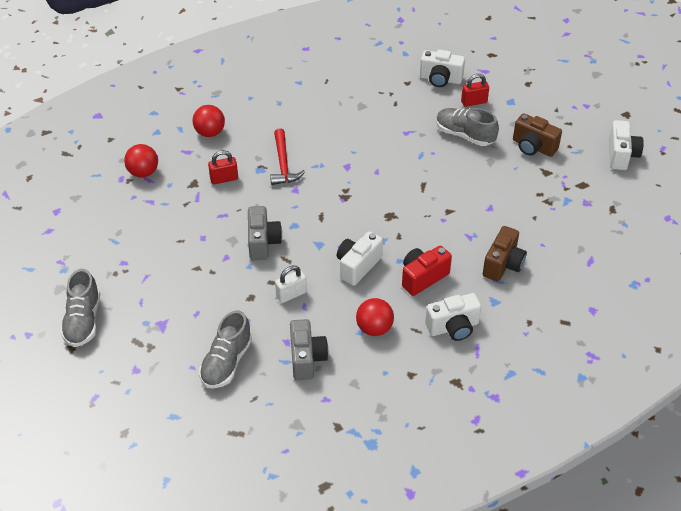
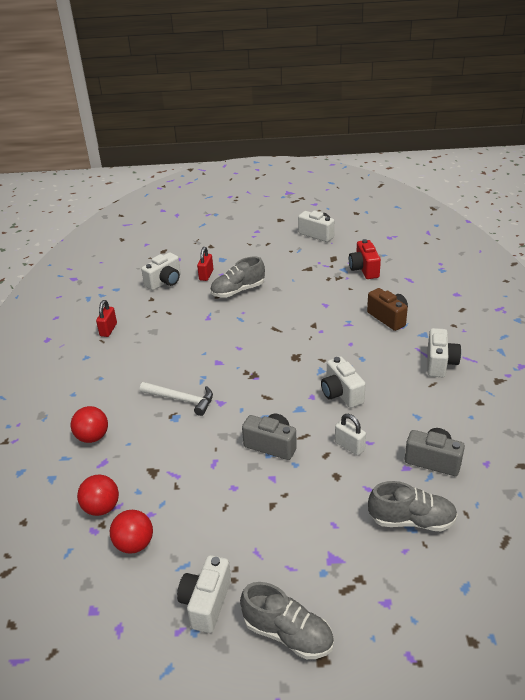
camera: 60 degrees left, 10 degrees down
(88, 266) = (206, 603): none -> white camera
(224, 179) = (166, 446): red padlock -> red padlock (108, 330)
(226, 362) = (411, 520): grey shoe -> grey shoe turned 45 degrees counterclockwise
(283, 164) = (181, 400): red hammer -> white hammer
(291, 294) = (349, 446): white padlock -> white padlock turned 45 degrees counterclockwise
(374, 328) = (418, 407): red ball -> red ball (134, 544)
(423, 277) = (377, 362): red camera -> red camera (364, 269)
(533, 147) = (278, 265): brown camera -> none

